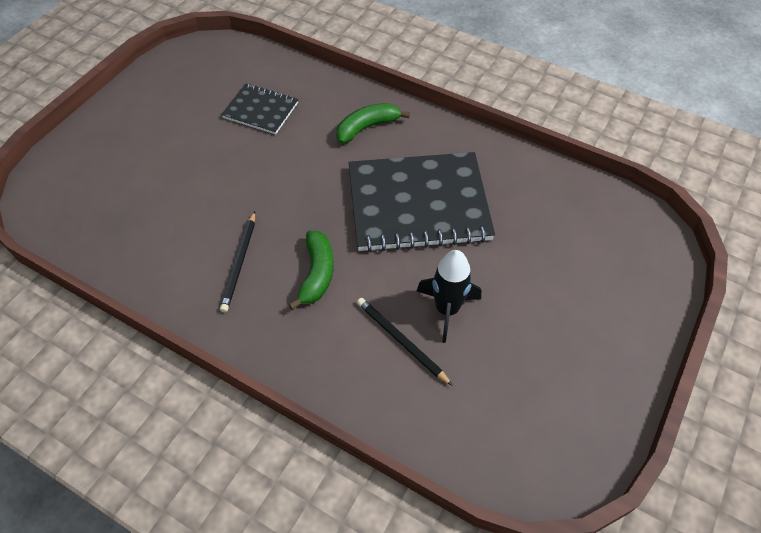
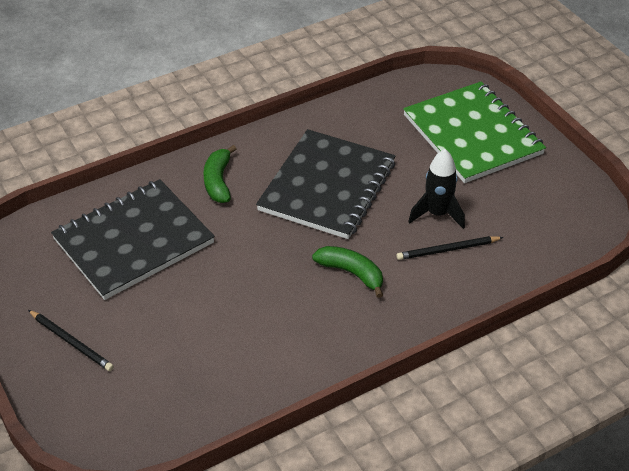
camera: 60 degrees left, 10 degrees down
(240, 263) = (304, 317): black pencil -> black pencil (71, 342)
(260, 110) = (133, 241): black notebook -> black notebook, size x1.96
(592, 290) = (472, 134): none -> green notebook

